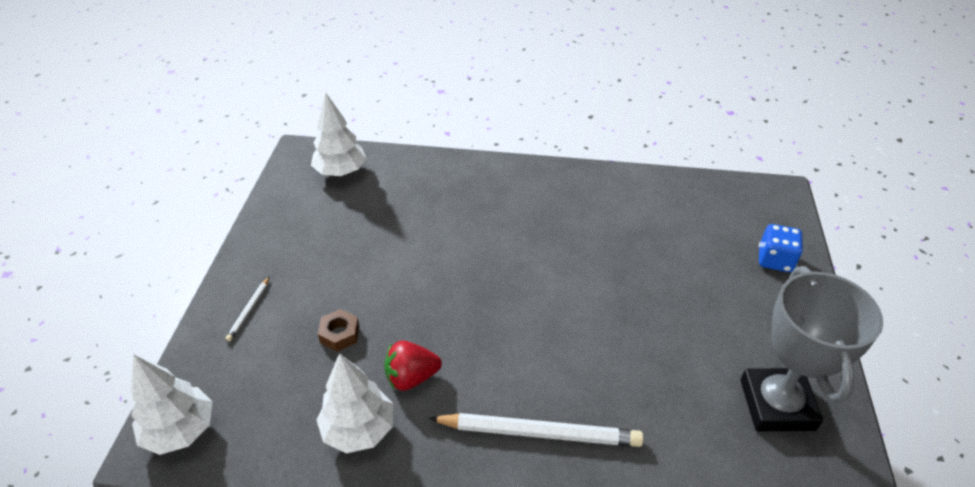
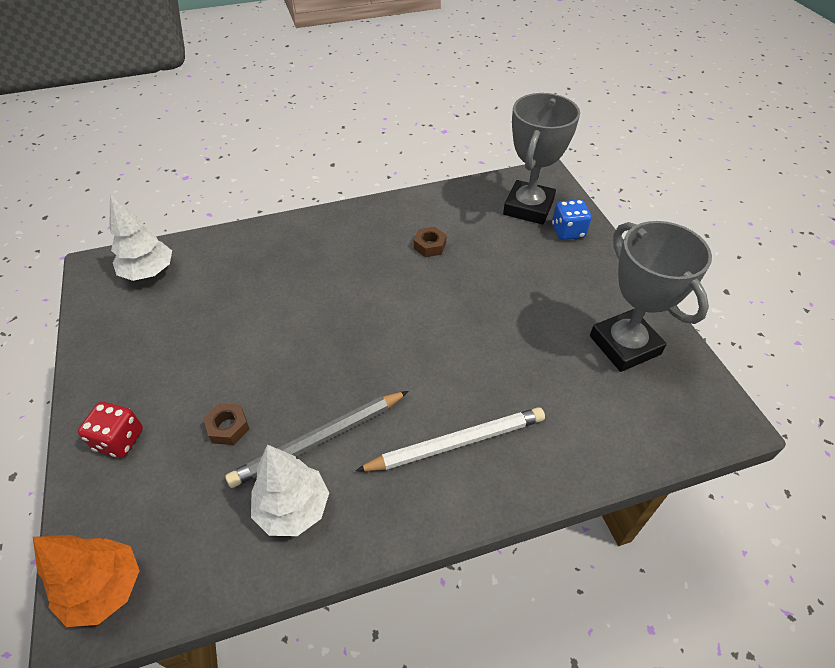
camera: 25 degrees left, 5 degrees up
(180, 431) = (105, 589): white tree -> orange tree
(249, 310) = (119, 440): white pencil -> red dice
(411, 377) = (319, 440): red strawberry -> grey pencil
(612, 228) = (430, 246): none -> brown nut
(742, 221) = (528, 207): none -> grey trophy

